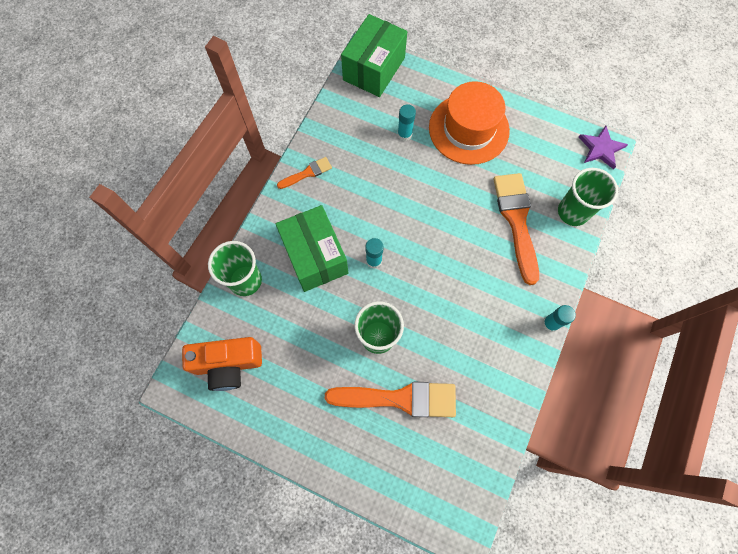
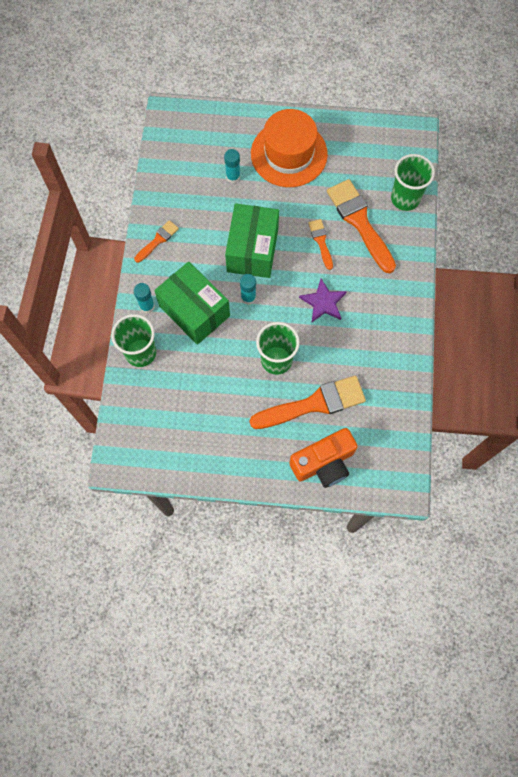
camera: 20 degrees left, 0 degrees up
(228, 364) = (155, 428): orange camera -> orange camera (324, 463)
(374, 69) = (181, 125): green box -> green box (252, 250)
(469, 228) = (321, 241): none -> orange brush
(550, 323) = (418, 299): turquoise glue stick -> turquoise glue stick (147, 306)
(601, 148) = (410, 135): purple star -> purple star (323, 302)

